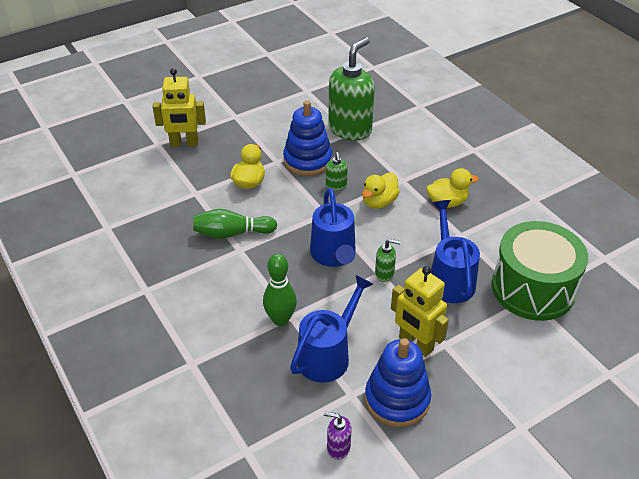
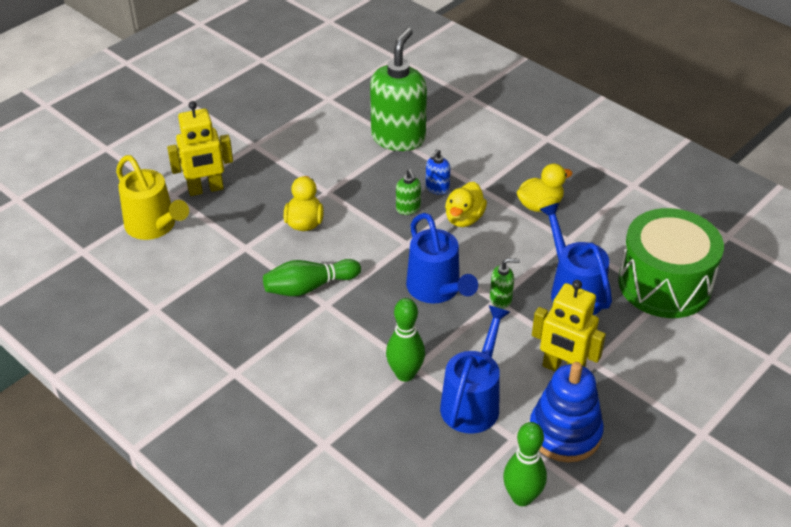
camera: 15 degrees left, 0 degrees up
(134, 165) = (155, 227): none -> yellow watering can
(307, 160) = (363, 184): blue stacking toy -> none
(338, 447) = (522, 497): purple soap dispenser -> green bowling pin
(366, 174) = (437, 188): none -> blue soap dispenser

